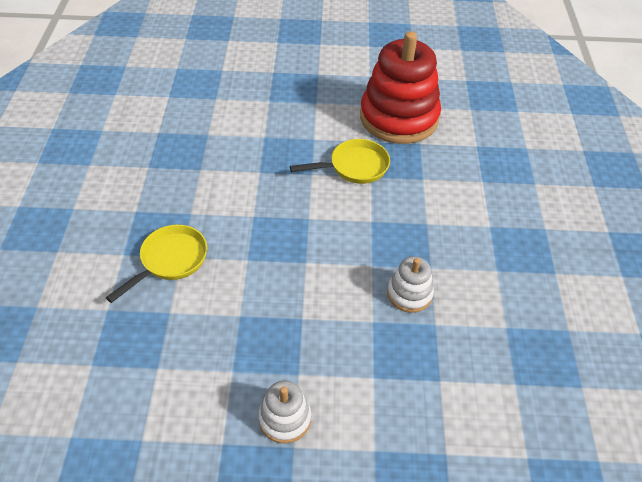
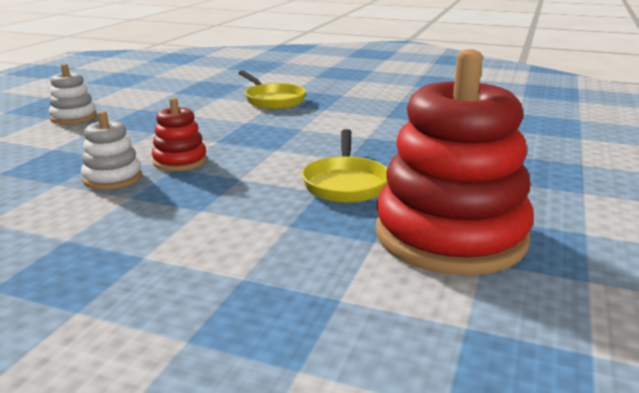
camera: 110 degrees right, 25 degrees down
(359, 267) = (180, 161): none -> red stacking toy

